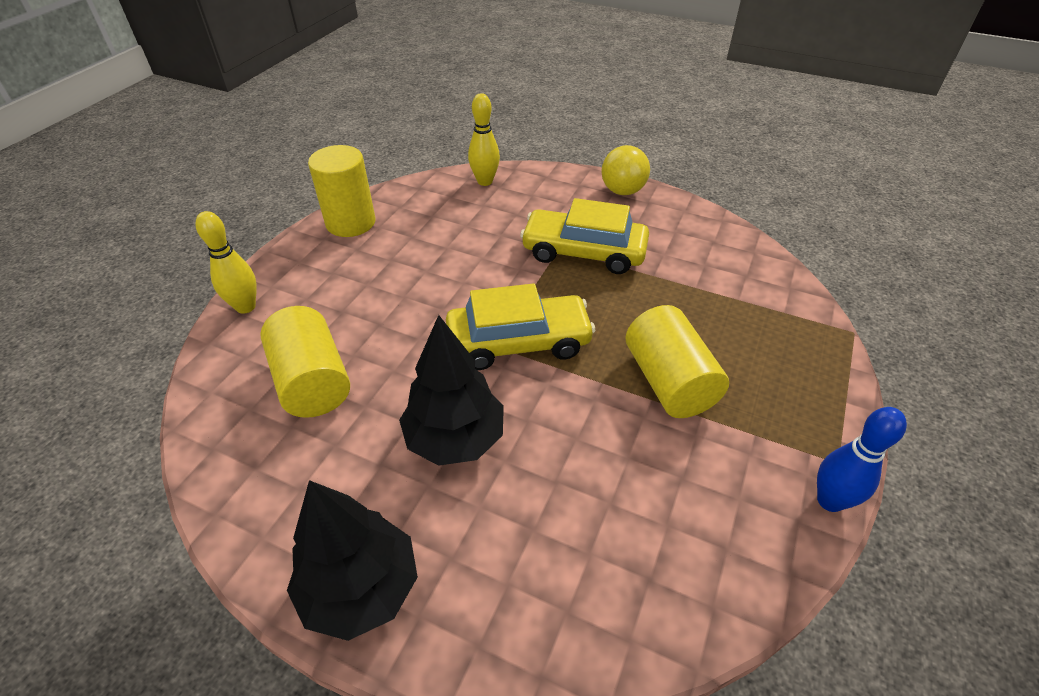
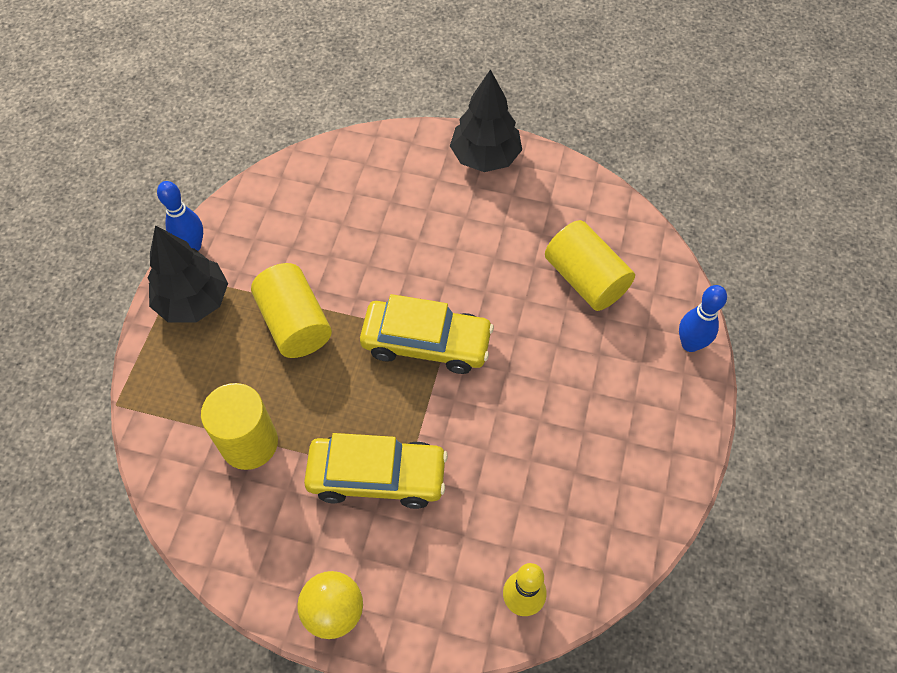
camera: 170 degrees right, 15 degrees up
(245, 307) = (690, 344): yellow bowling pin -> blue bowling pin
(350, 223) = (655, 483): yellow cylinder -> yellow cylinder (249, 443)
(455, 439) = (457, 250): black tree -> black tree (193, 301)
(519, 342) = (426, 343): yellow car -> yellow car turned 150 degrees counterclockwise

